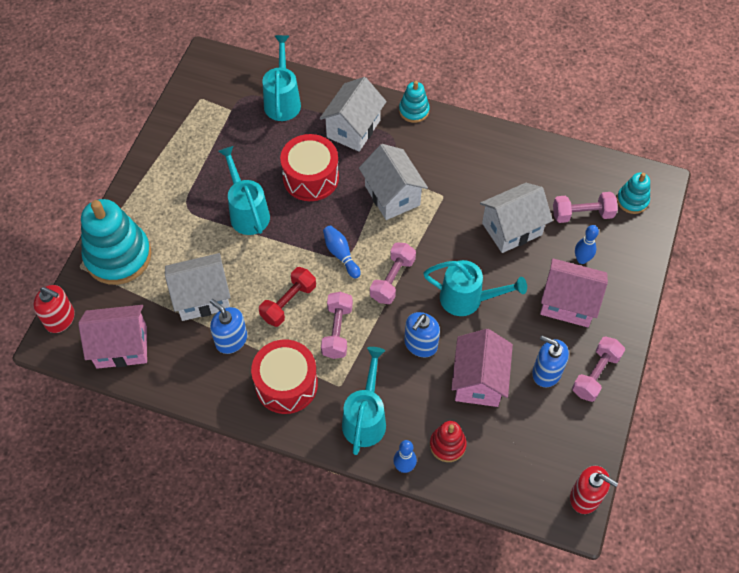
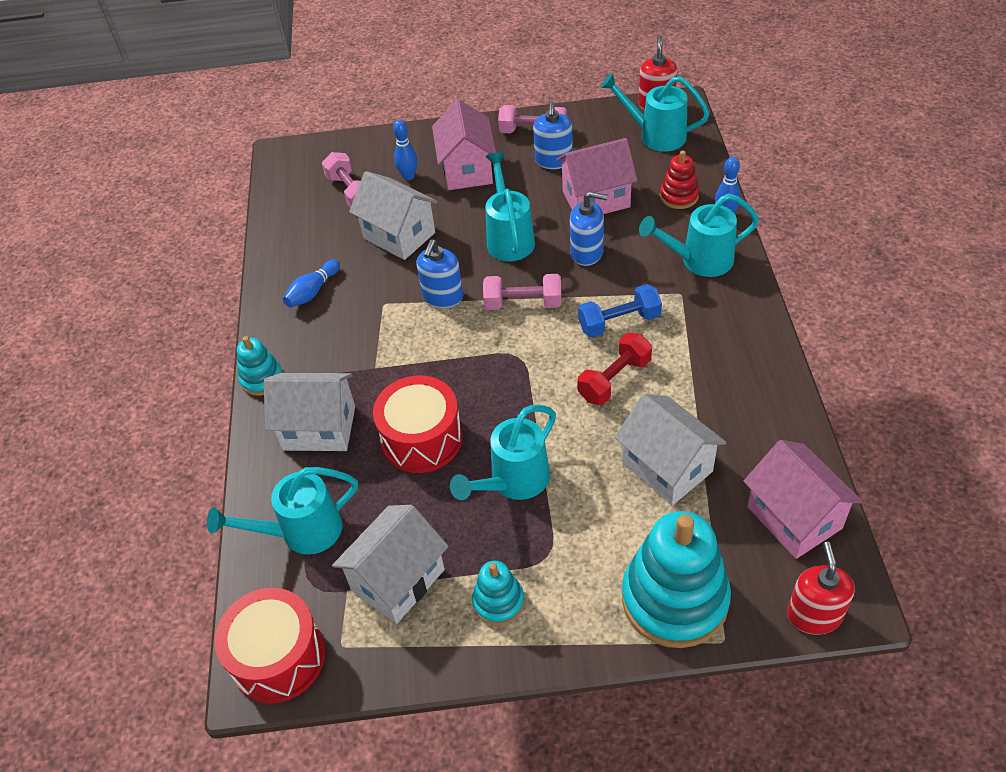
camera: 110 degrees left, 10 degrees down
(231, 340) = (700, 410): blue soap dispenser -> blue soap dispenser (443, 297)
(286, 384) = (713, 336): red drum -> red drum (278, 657)
(288, 303) = (614, 379): red dumbbell -> red dumbbell turned 60 degrees counterclockwise
(337, 331) = (619, 322): pink dumbbell -> blue dumbbell
(341, 254) = (519, 360): blue bowling pin -> blue bowling pin (312, 291)
(392, 195) = (407, 348): white house -> white house (398, 580)
(538, 471) = (656, 135): none -> turquoise watering can
(632, 200) = (314, 164): turquoise stacking toy -> turquoise stacking toy (498, 602)

